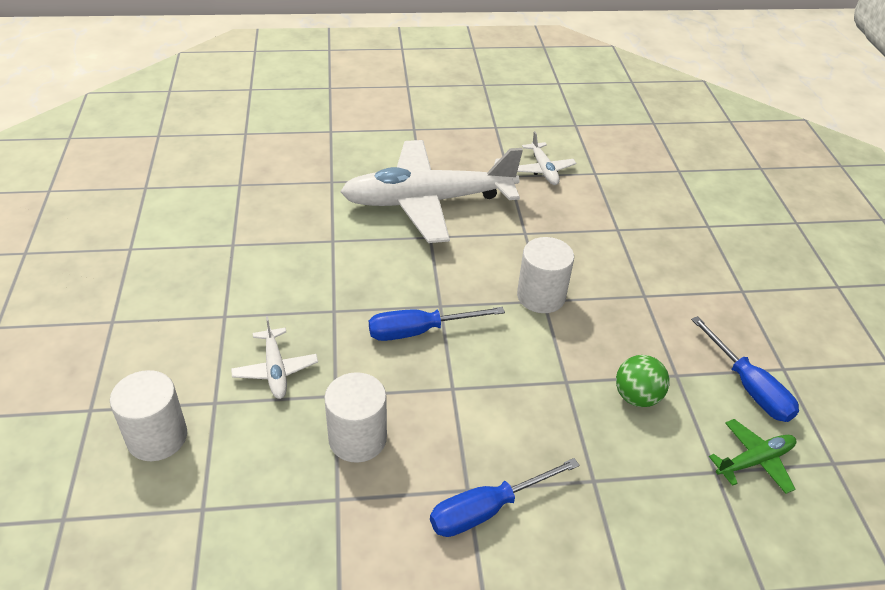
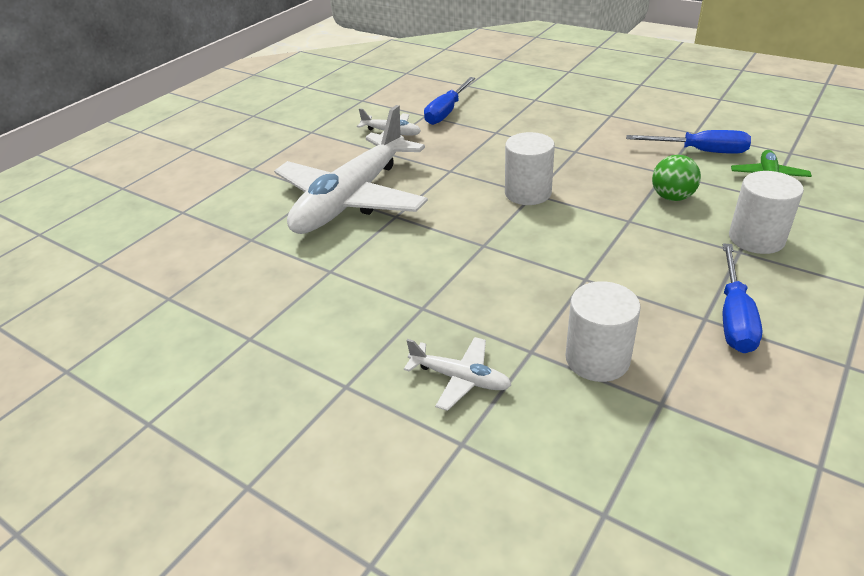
camera: 45 degrees left, 5 degrees down
(157, 437) = (470, 514): white cylinder -> white cylinder (756, 238)
(419, 331) = (502, 268): blue screwdriver -> blue screwdriver (446, 112)

